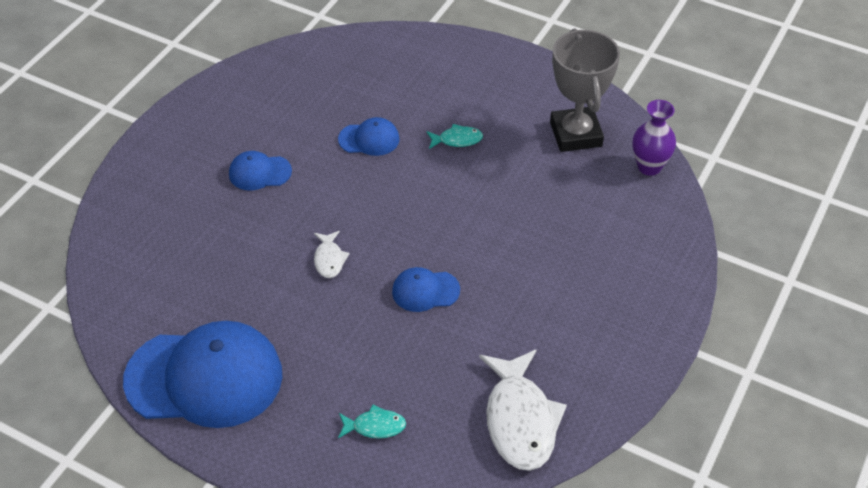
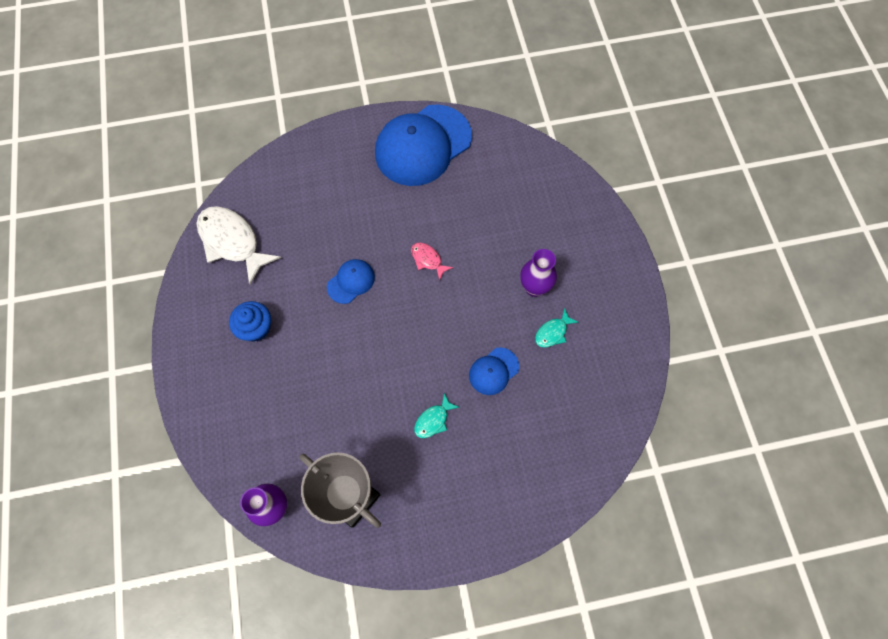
camera: 140 degrees right, 20 degrees up
(259, 172) = (534, 287): blue cap -> purple vase
(329, 259) = (428, 260): white fish -> pink fish
(375, 426) = (309, 184): turquoise fish -> turquoise fish (552, 332)
(560, 312) = (256, 328): none -> blue cupcake

